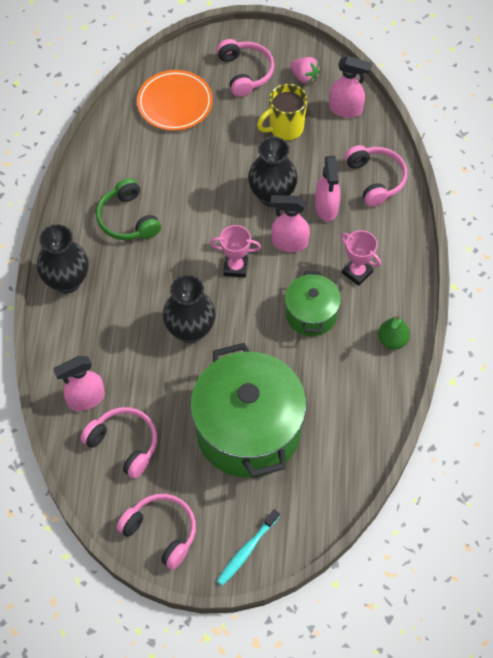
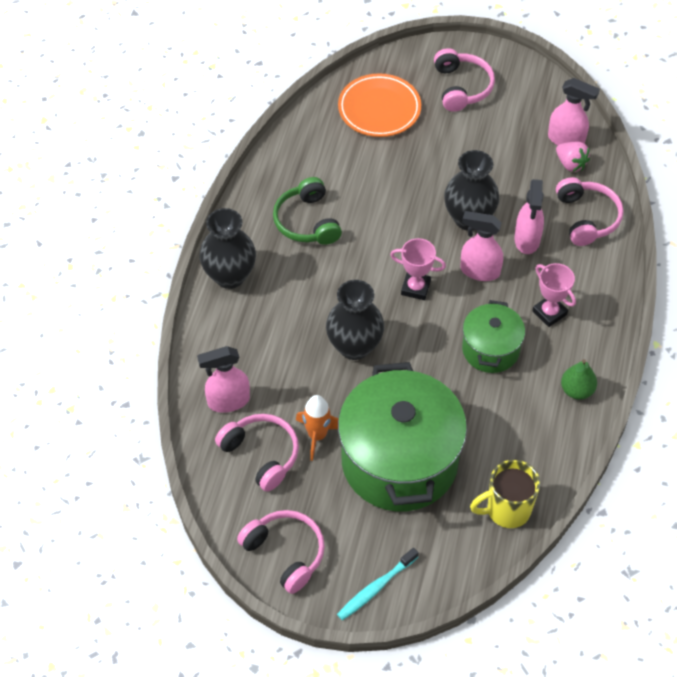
camera: 10 degrees right, 5 degrees down
(171, 418) = (317, 435): none -> orange rocket
(285, 128) = (495, 151): yellow mug -> yellow mug (507, 510)
(304, 77) = (526, 100): pink strawberry -> pink strawberry (570, 164)

